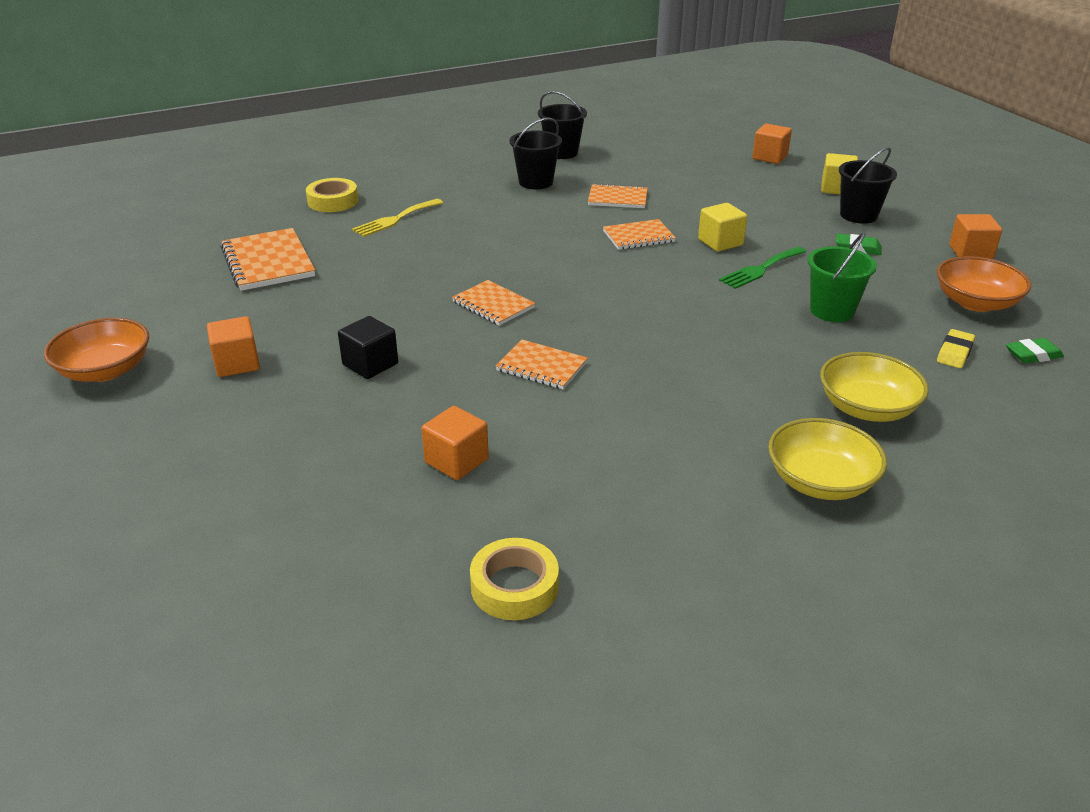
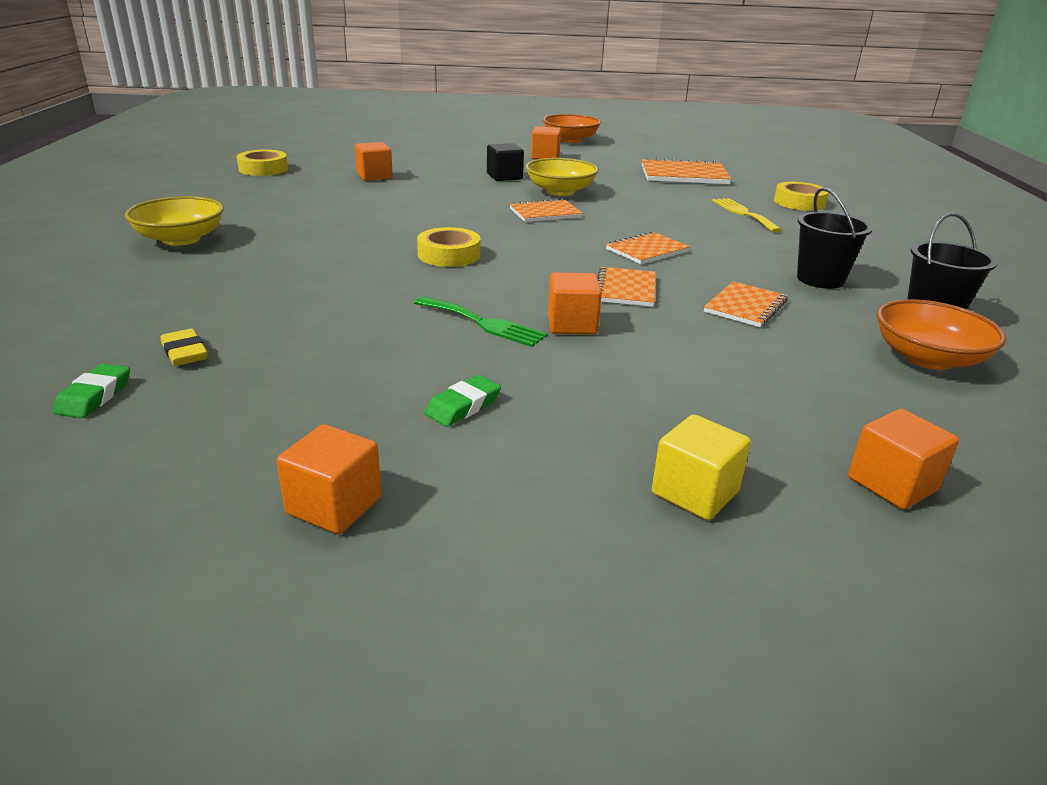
camera: 115 degrees right, 5 degrees down
(541, 367) = (437, 208): orange notebook -> orange notebook (647, 250)
(662, 318) = (449, 255): none -> yellow tape
(720, 242) = (572, 324): yellow cube -> orange cube
(761, 269) = (483, 323): green fork -> green fork turned 135 degrees clockwise
(832, 311) = (352, 325): green bucket -> none
(858, 215) = (566, 460): black bucket -> none
(867, 408) = (206, 280): yellow bowl -> yellow bowl (560, 191)
(975, 302) = (227, 422): orange bowl -> orange bowl (927, 358)

